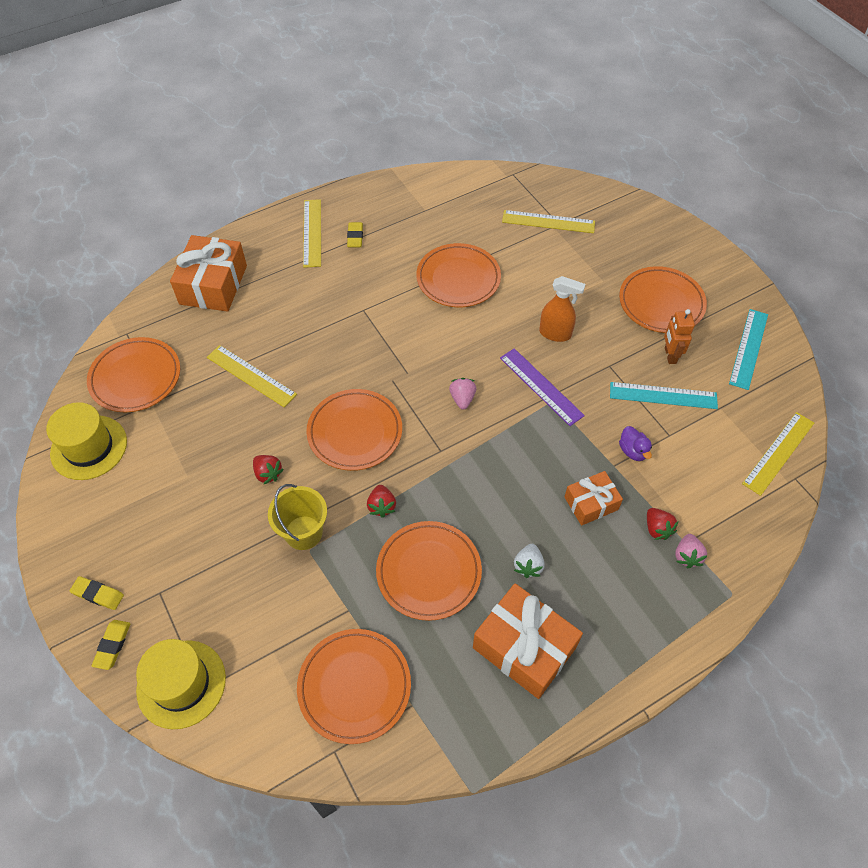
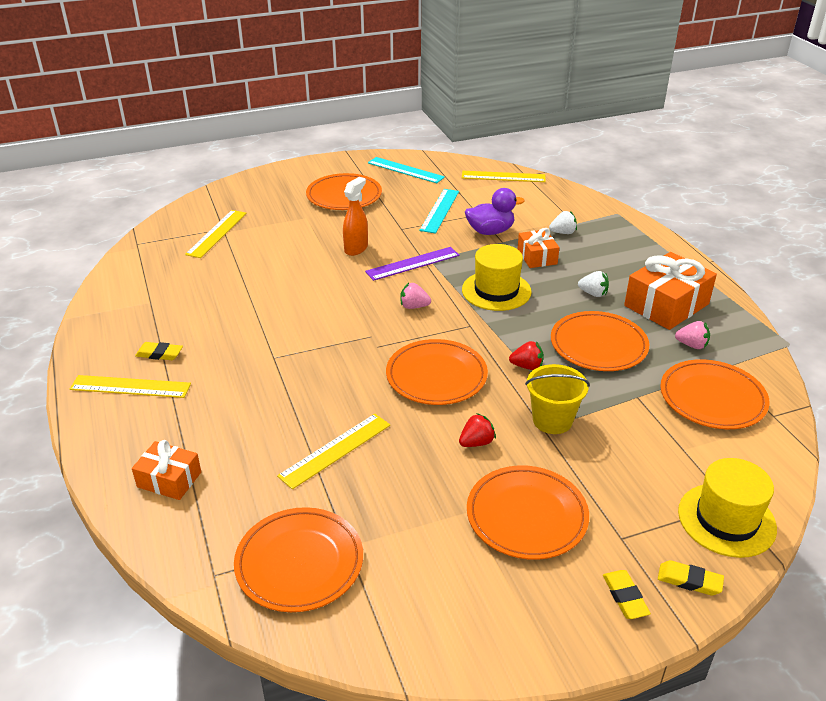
camera: 80 degrees left, 20 degrees down
(89, 447) = (404, 614): yellow hat -> yellow hat (496, 291)
(98, 594) = (625, 597): yellow eraser -> yellow eraser turned 45 degrees counterclockwise
(213, 285) = (169, 479): orange gift -> orange gift, size x0.58
(458, 279) = (262, 292): orange plate -> orange plate (526, 516)
(633, 451) = (490, 231): purple duck -> purple duck, size x1.67
(657, 529) = (563, 232): red strawberry -> white strawberry
(670, 355) = (400, 201): orange robot -> none
(687, 556) = (586, 225): pink strawberry -> pink strawberry (692, 345)
(778, 453) = (503, 177): yellow ruler -> yellow ruler turned 45 degrees counterclockwise

